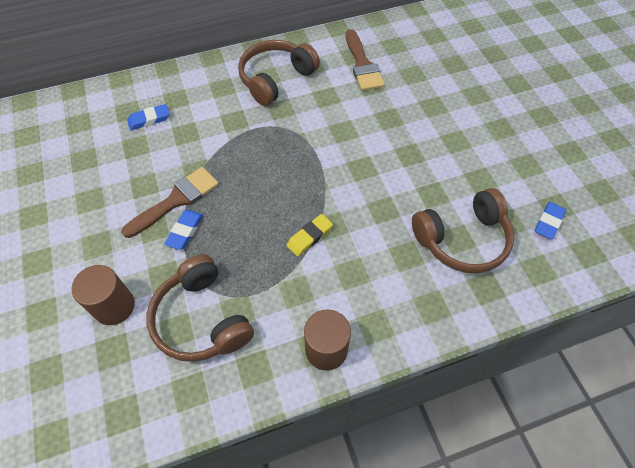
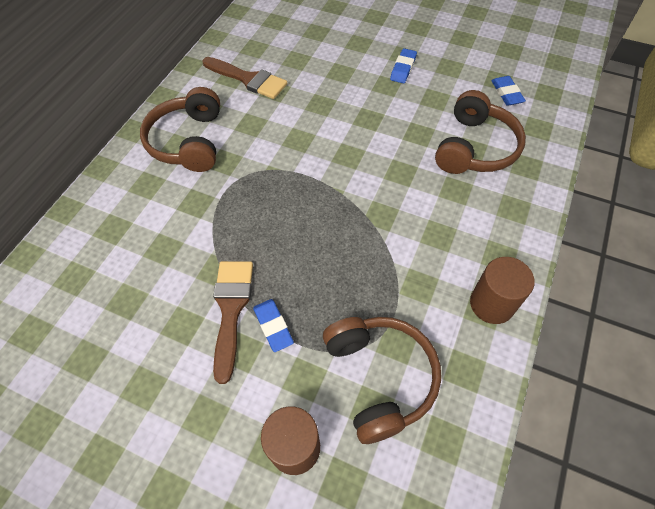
camera: 45 degrees left, 0 degrees up
(149, 119) = (109, 267): blue eraser -> blue eraser (403, 68)
(202, 319) = (380, 377): brown headphones -> brown headphones turned 120 degrees counterclockwise
(309, 237) = (377, 238): yellow eraser -> none

